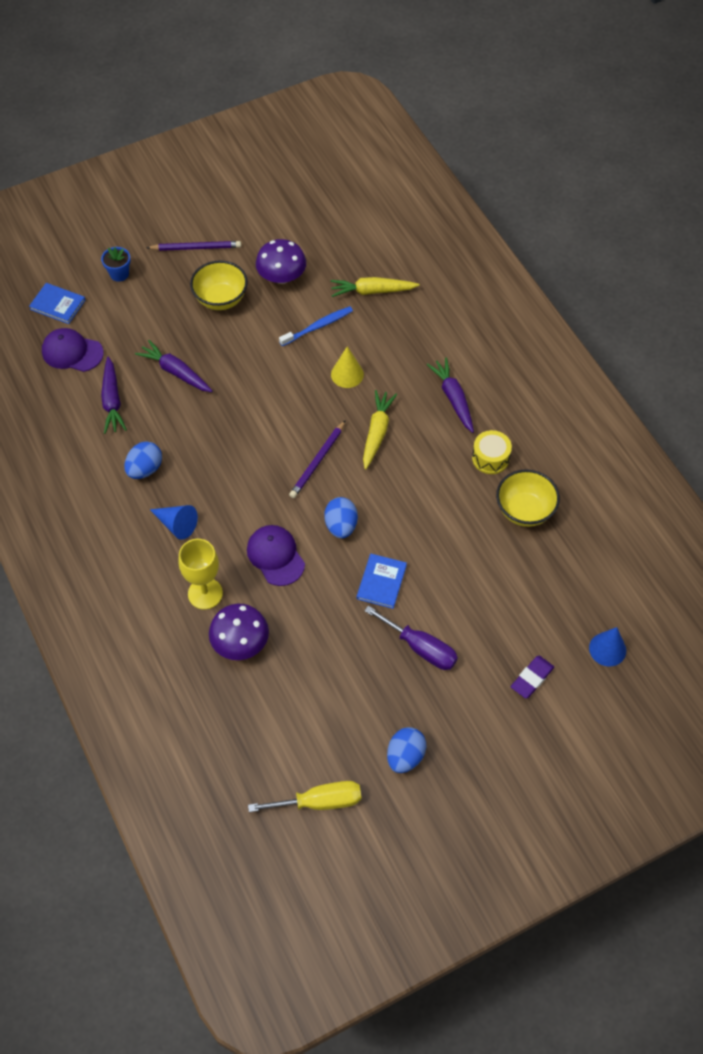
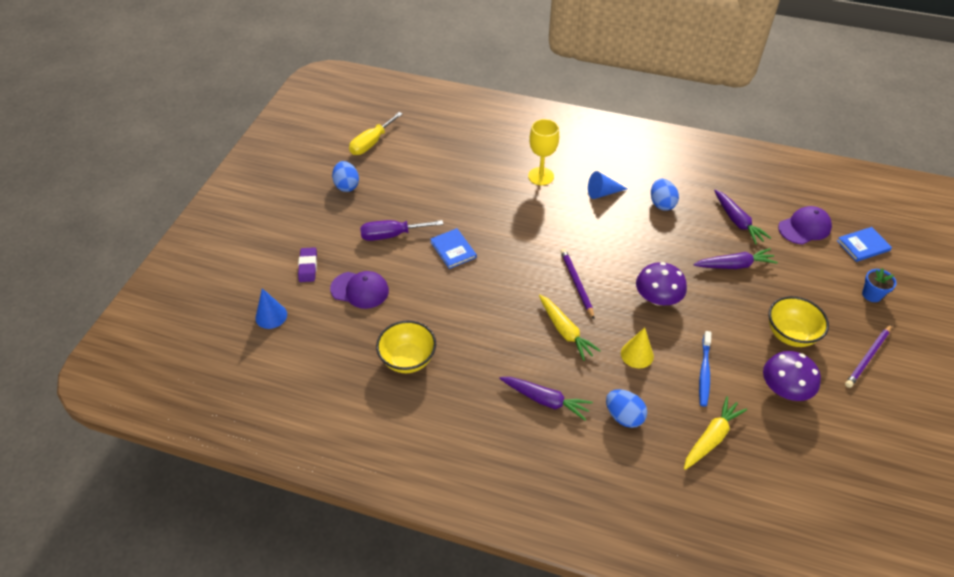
camera: 135 degrees right, 10 degrees down
(112, 401) = (737, 221): purple carrot -> purple carrot turned 150 degrees counterclockwise
(240, 642) = (493, 170): purple mushroom -> purple mushroom (657, 298)
(275, 556) = (529, 218): purple cap -> purple cap (360, 290)
(341, 526) = (514, 260): blue egg -> blue egg (624, 416)
(490, 458) = (469, 377): yellow drum -> none

